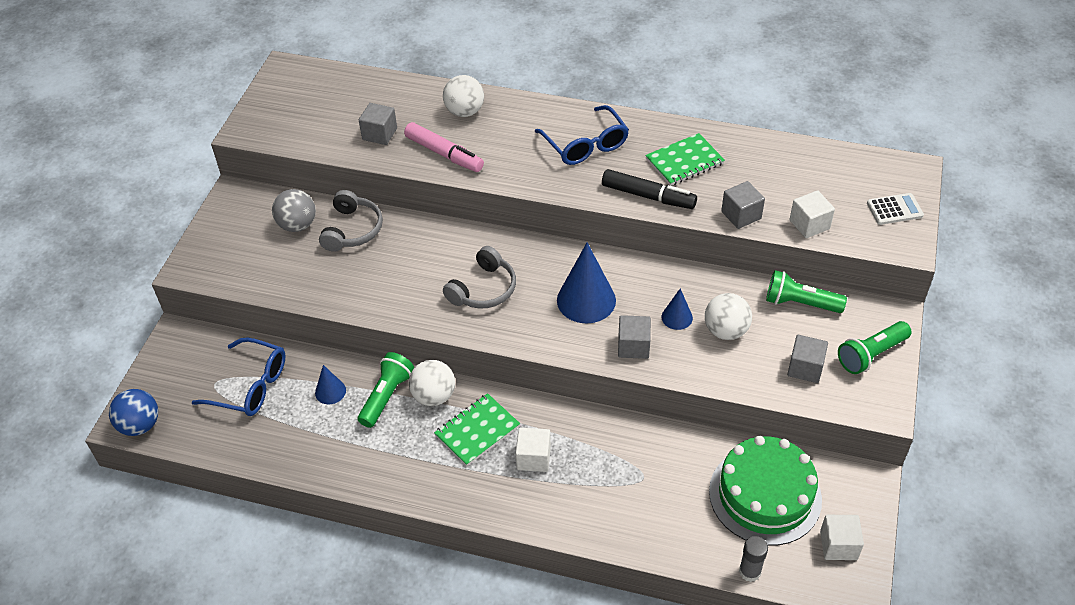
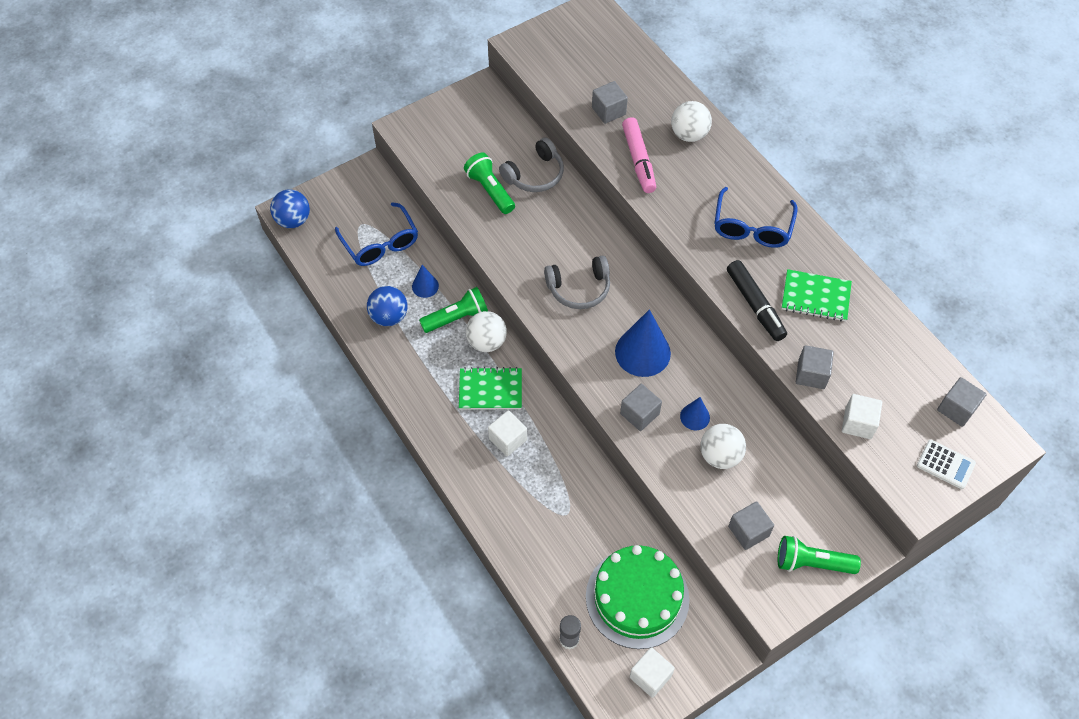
camera: 40 degrees right, 10 degrees up
(297, 225) = (502, 144): grey ball -> none
(322, 439) = (389, 316): none -> blue ball
(800, 303) = (802, 479): green flashlight -> green flashlight (490, 190)
(860, 169) = (956, 409): none -> grey cube

